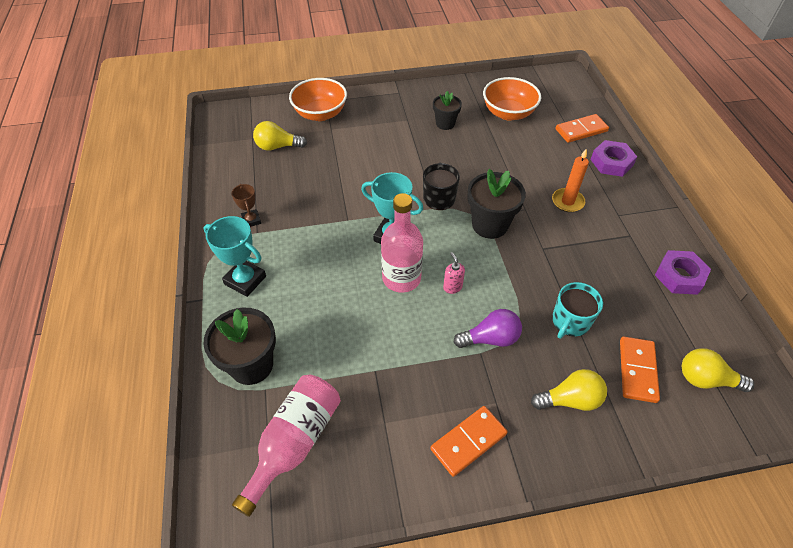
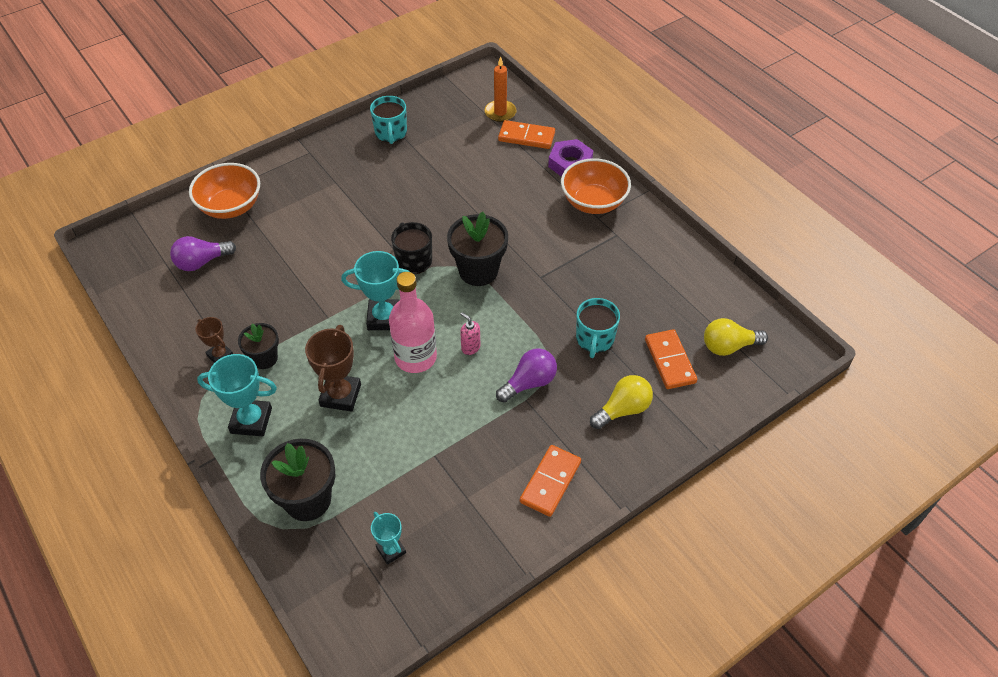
camera: 25 degrees left, 0 degrees up
(277, 147) = (202, 262): yellow light bulb -> purple light bulb
(294, 442) = (391, 550): pink bottle -> turquoise trophy
(324, 287) = (340, 395): none -> brown trophy
(445, 123) = (380, 174): black flower pot -> black flower pot (264, 358)
(469, 96) = (391, 133): none -> turquoise mug
(508, 113) = (442, 140): orange bowl -> orange bowl (593, 202)
(567, 202) = (544, 220): orange candle -> orange candle (500, 112)
(581, 130) = (526, 137): orange domino -> orange domino turned 60 degrees clockwise
(679, 276) = (674, 259): purple nut -> none

